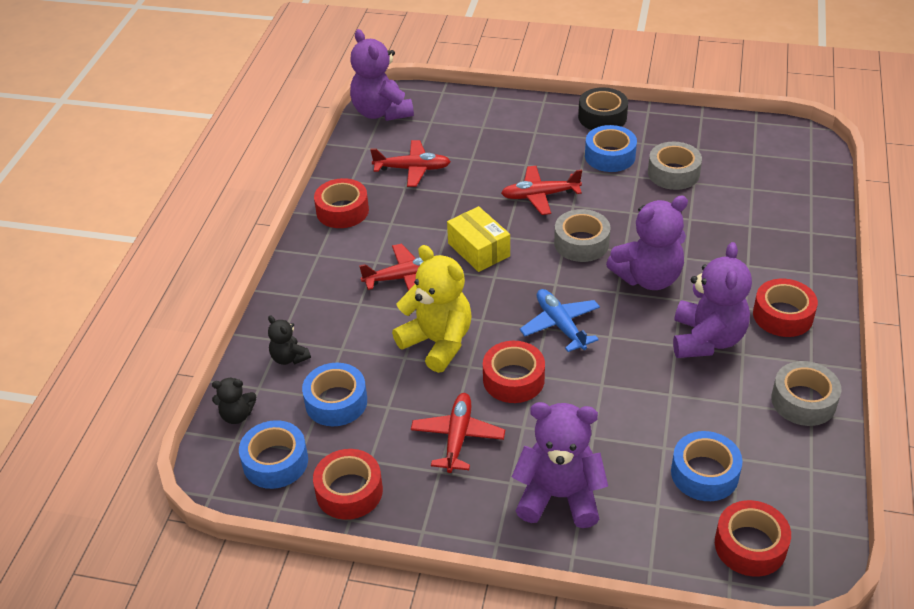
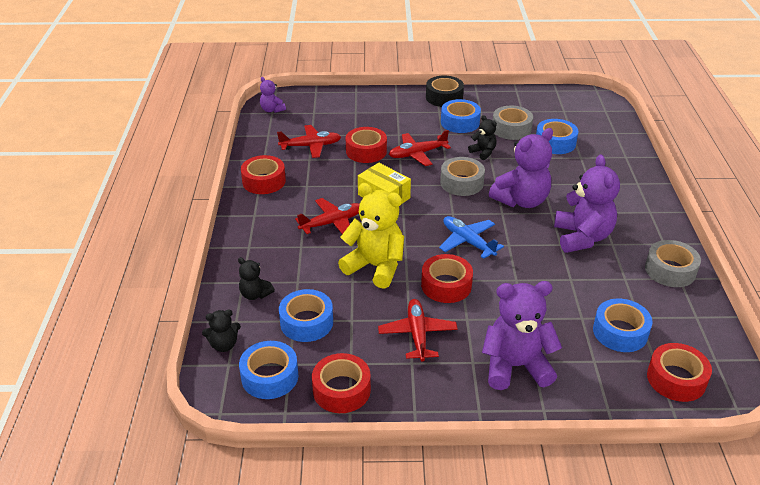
camera: 15 degrees left, 5 degrees down
(381, 112) = (272, 110): purple teddy bear -> purple teddy bear, size x0.50
(624, 203) = (483, 152): none -> black teddy bear
(724, 200) = (555, 143): none -> blue tape
(783, 315) = (630, 214): red tape -> red tape (366, 151)

